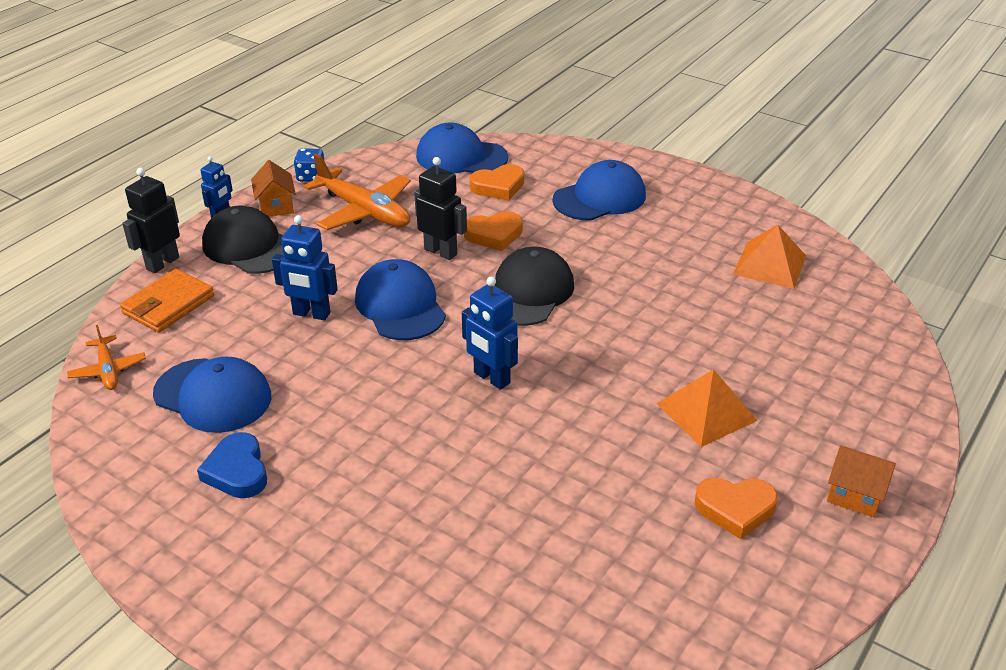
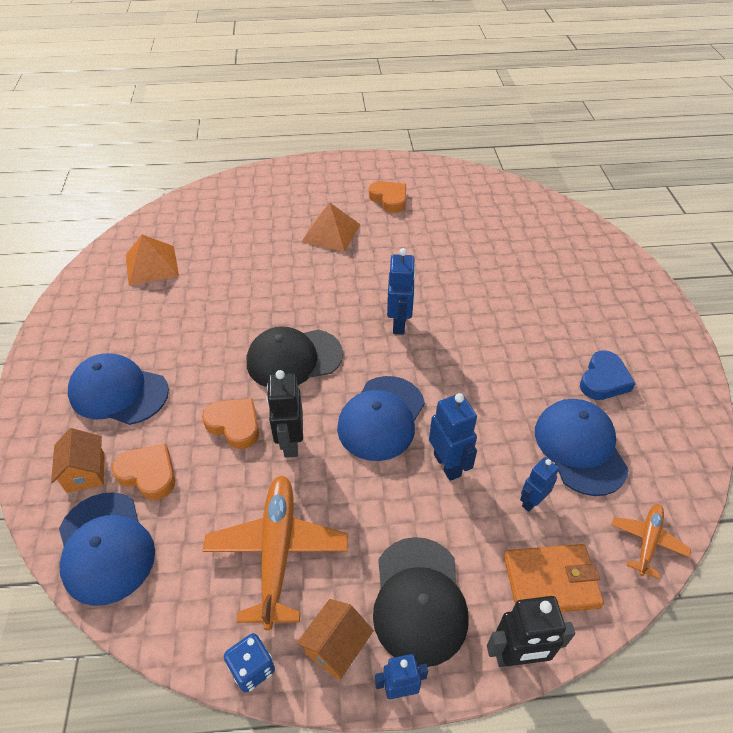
camera: 130 degrees left, 10 degrees up
(222, 335) = (531, 501): none -> blue robot
(855, 495) = (338, 173): orange house -> orange house (85, 472)

